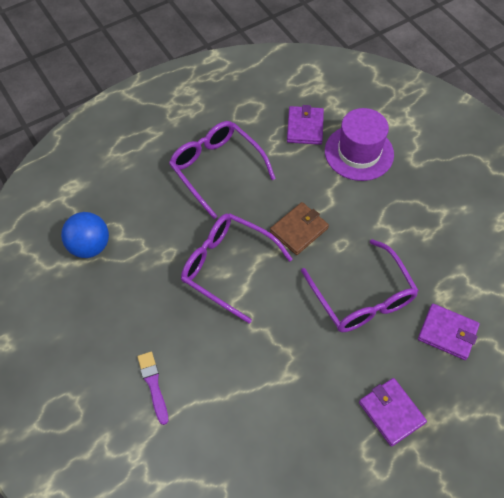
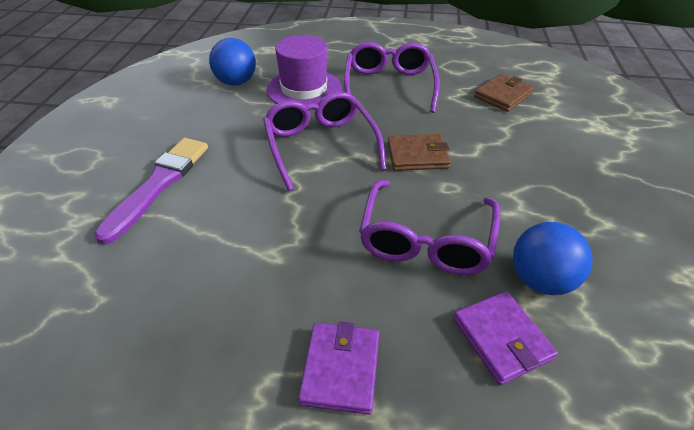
camera: 40 degrees right, 15 degrees down
(153, 385) = (158, 184): purple brush -> purple brush, size x1.77
(305, 127) = (503, 95): purple wallet -> brown wallet
(359, 152) = (543, 134): purple hat -> purple hat (304, 89)
(439, 280) = (540, 280): none -> blue ball

